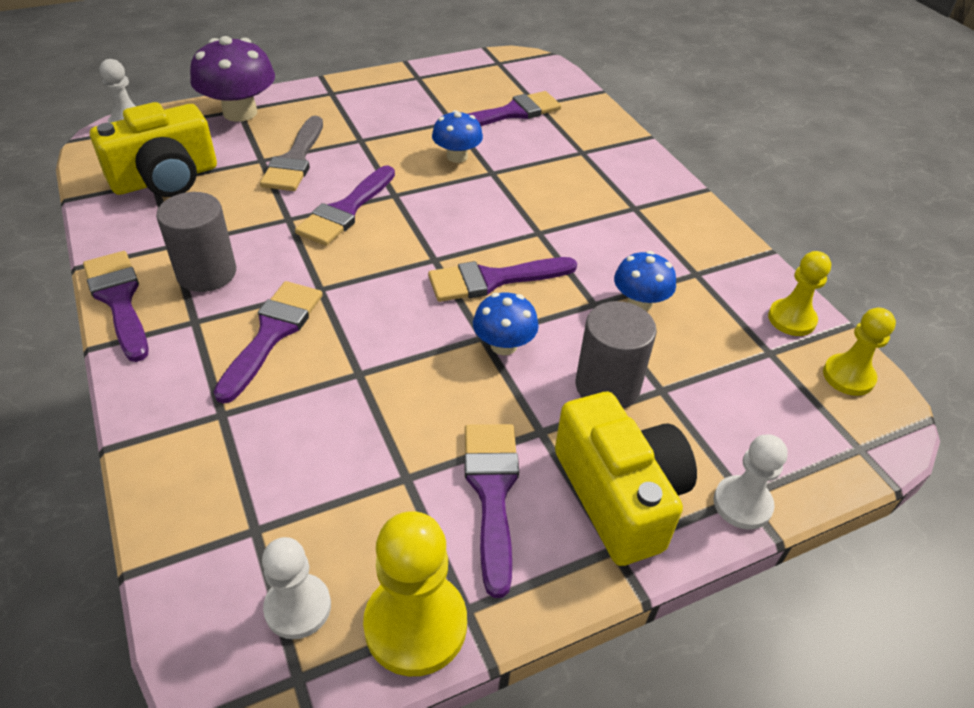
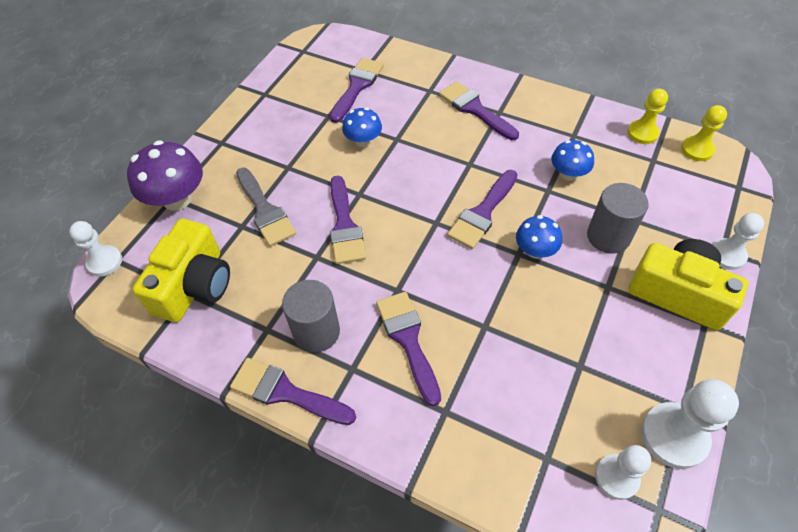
camera: 35 degrees left, 10 degrees up
(415, 625) = (674, 436): yellow pawn -> white pawn
(492, 492) = (626, 339): purple brush -> purple brush (475, 109)

